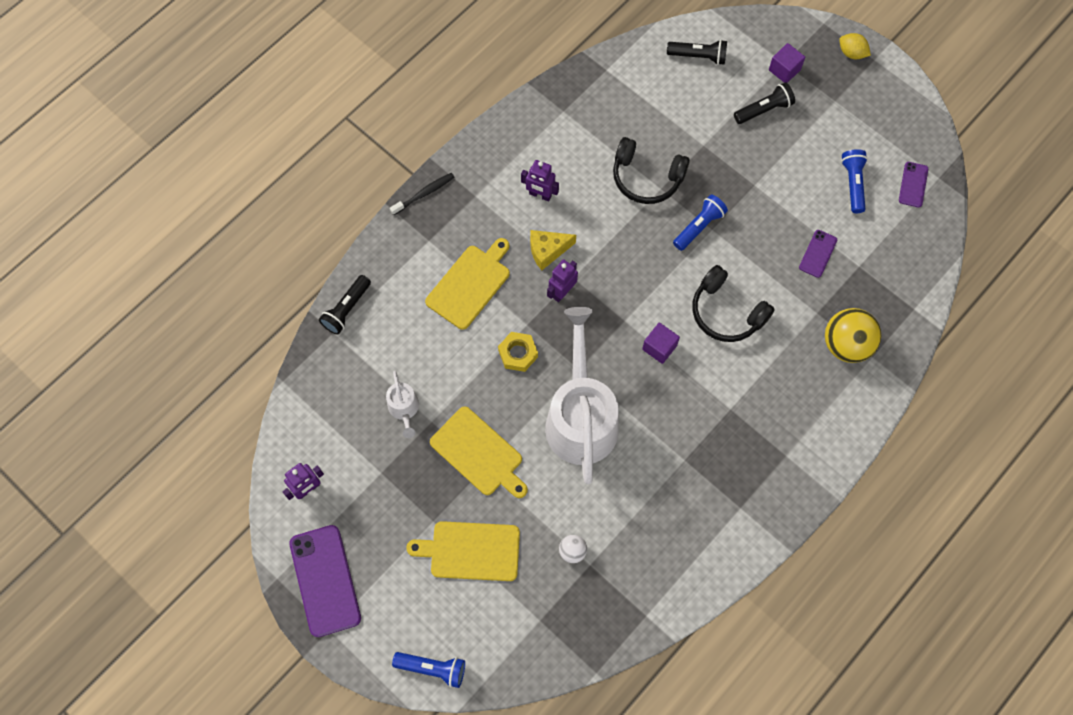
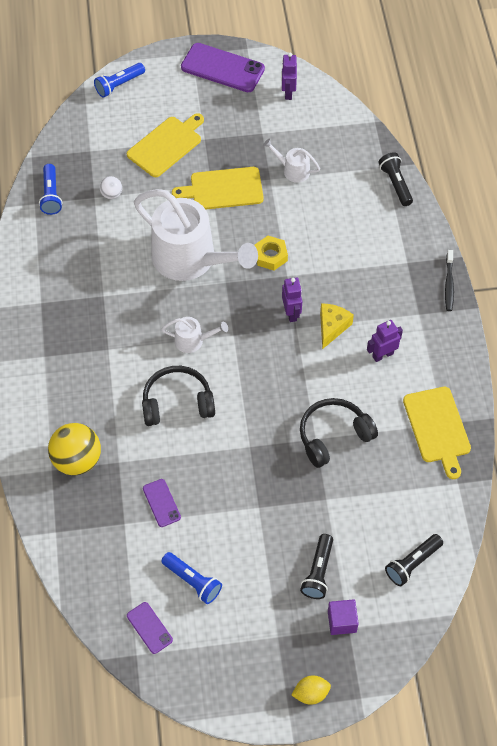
camera: 130 degrees right, 10 degrees down
(470, 284) = (349, 263): yellow cutting board -> yellow cutting board (437, 428)
(659, 347) = (193, 341): purple cube -> white watering can
(699, 227) = (260, 439): blue flashlight -> blue flashlight (51, 195)

